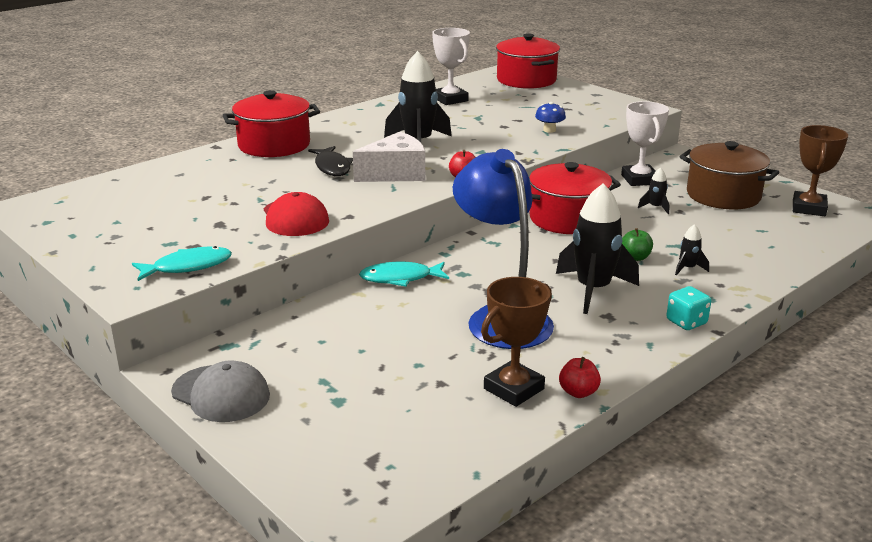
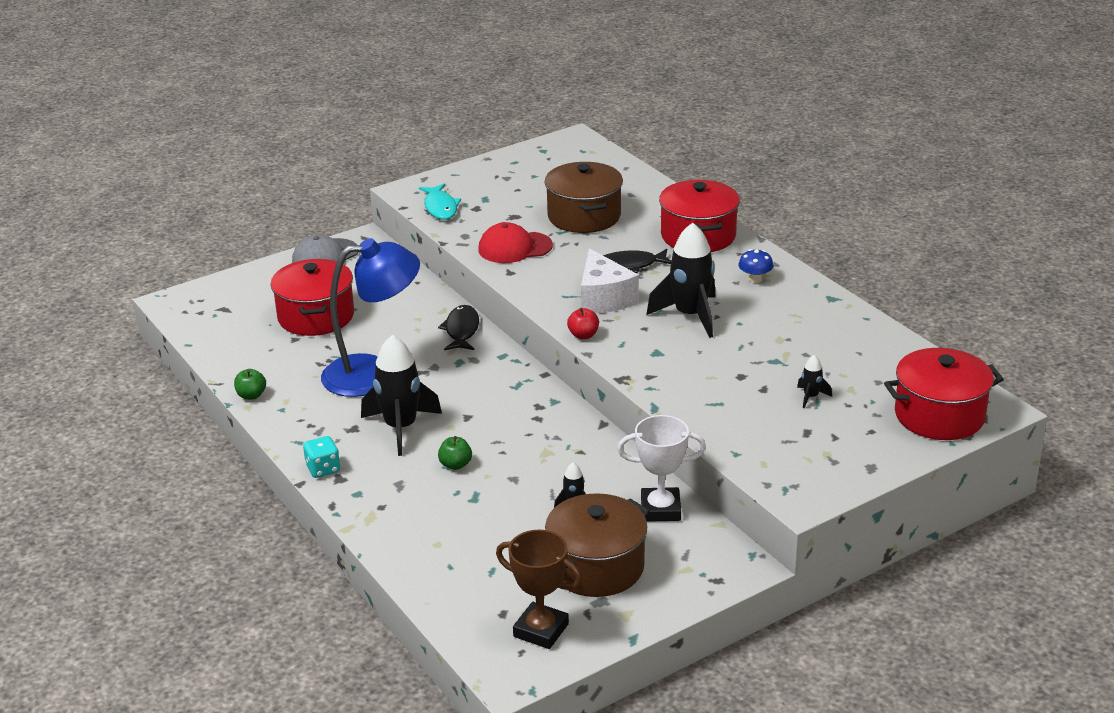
camera: 100 degrees right, 5 degrees up
(226, 191) = (584, 216): none -> brown pot
(400, 278) = (461, 330): turquoise fish -> black fish
(450, 99) = (848, 347): white trophy -> none
(513, 389) = (271, 368): brown trophy -> none
(549, 130) = (721, 406): blue mushroom -> blue mushroom (755, 279)
(567, 219) = (559, 437): red pot -> red pot (316, 316)
(578, 392) = (251, 395): red apple -> green apple
(688, 268) = (420, 493): black rocket -> black rocket (811, 397)

